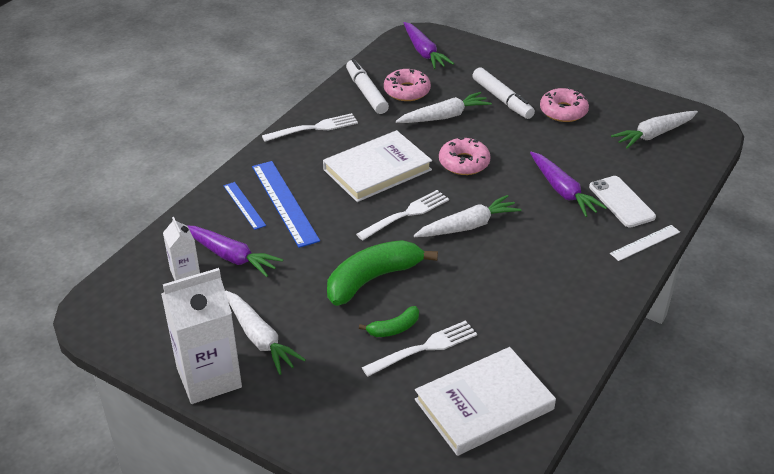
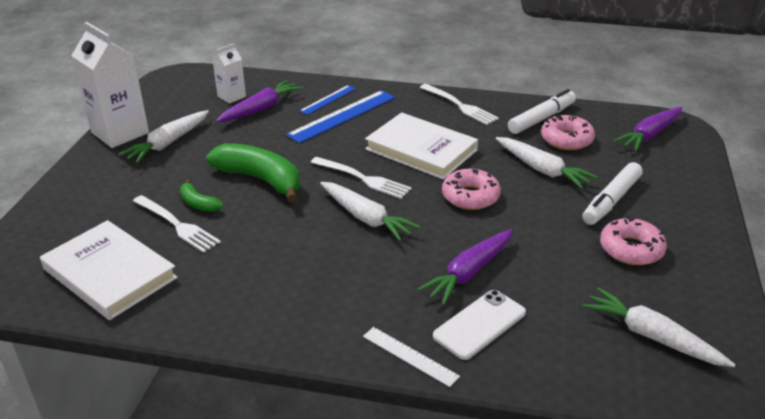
camera: 70 degrees right, 5 degrees down
(230, 256) = (261, 109): purple carrot -> purple carrot turned 150 degrees counterclockwise

